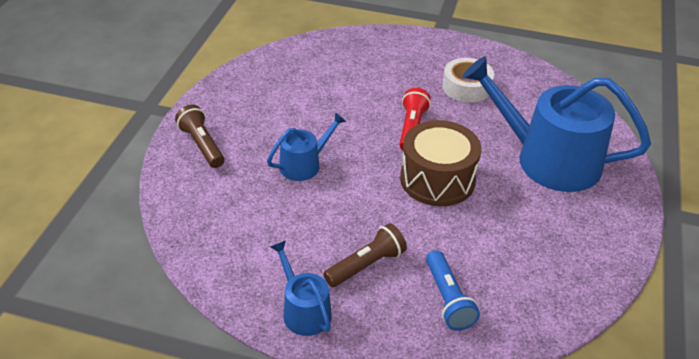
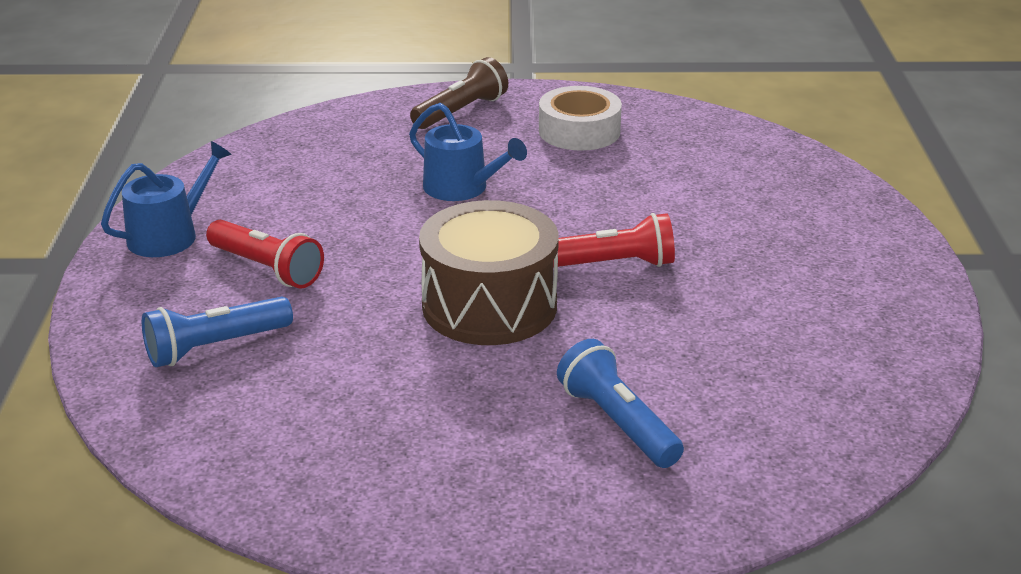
camera: 75 degrees right, 10 degrees down
(366, 265) = (267, 268): brown flashlight -> red flashlight
(466, 87) = (780, 306): white tape -> white tape (579, 131)
(548, 159) = (617, 423): blue watering can -> blue flashlight

